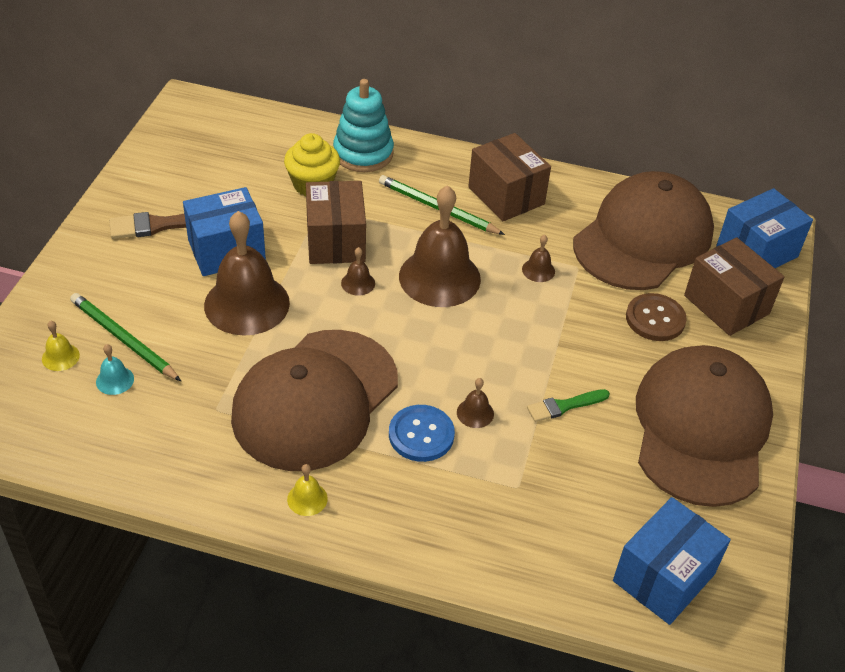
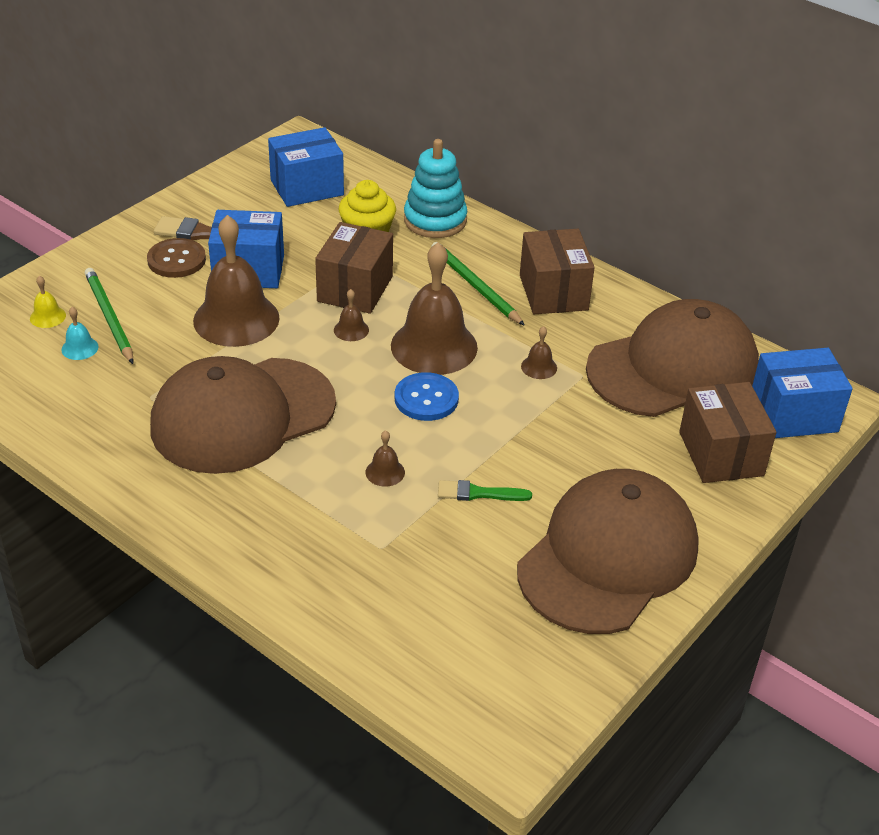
camera: 25 degrees right, 5 degrees down
(307, 499) = (178, 494): yellow bell -> none
(421, 435) = (320, 474): blue button -> blue button (426, 399)
(655, 319) = (631, 444): brown button -> brown button (176, 260)
(664, 577) = (471, 674): blue box -> blue box (307, 187)

